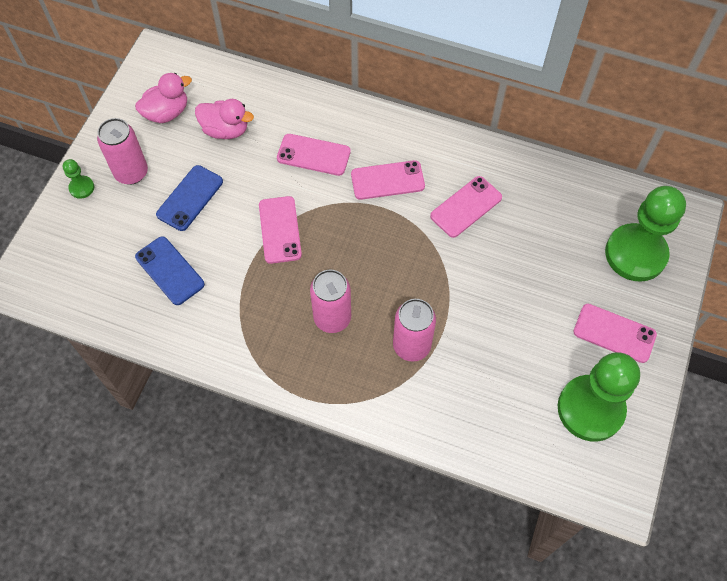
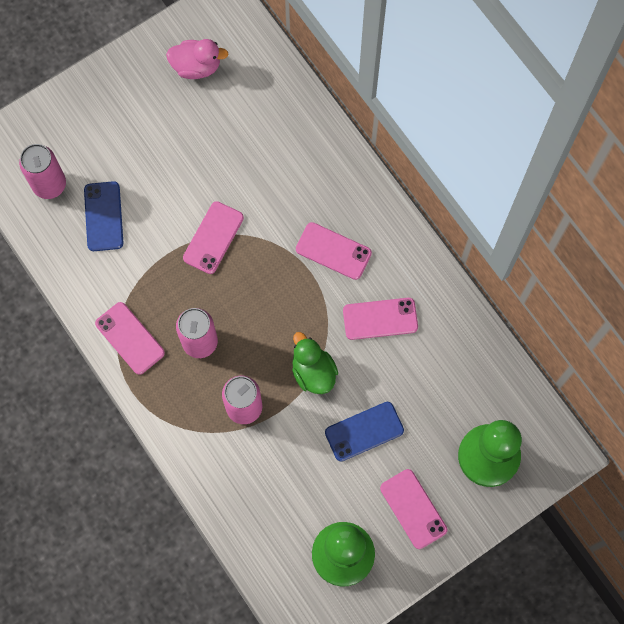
camera: 35 degrees right, 10 degrees up
(82, 188) = (83, 95): green pawn -> none
(131, 173) = (131, 106): pink can -> pink can (49, 185)
(190, 198) = (162, 161): blue phone -> blue phone (364, 431)
(225, 130) = (233, 115): pink duck -> none
(313, 155) = (289, 187): pink phone -> pink phone (130, 338)
(446, 280) = (313, 372): none -> green duck

